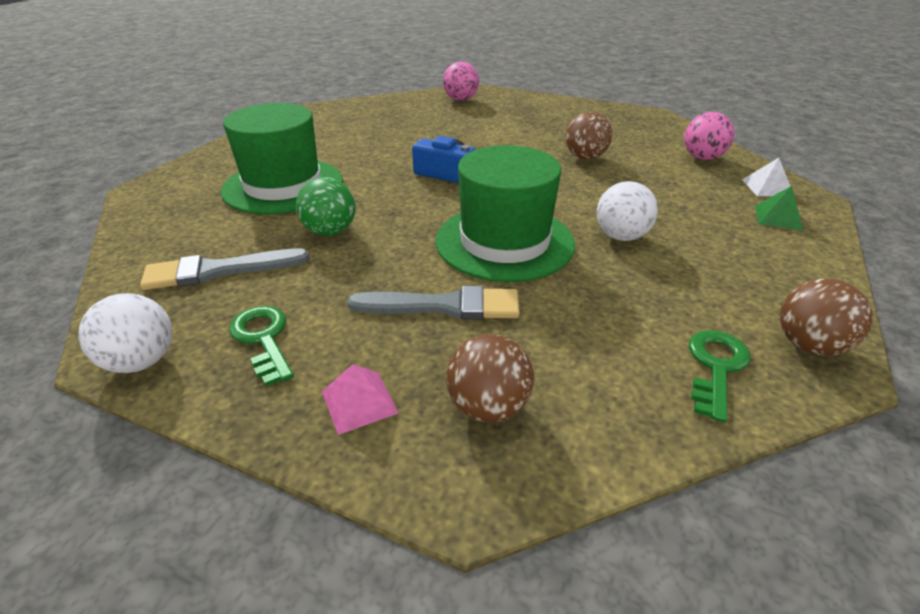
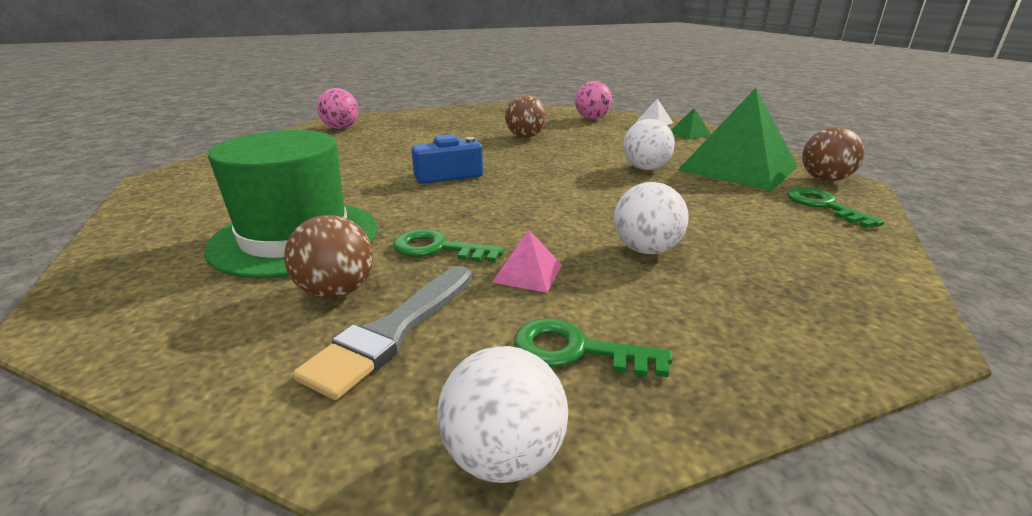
camera: 45 degrees left, 10 degrees down
(330, 231) = (438, 249): green ball -> green key
(359, 402) = (743, 336): pink pyramid -> pink pyramid (528, 273)
(444, 306) = (646, 250): grey brush -> white ball
(488, 406) = (802, 285): brown ball -> brown ball (337, 291)
(504, 242) = (590, 198): green hat -> none
(728, 281) = (738, 168): none -> green pyramid

